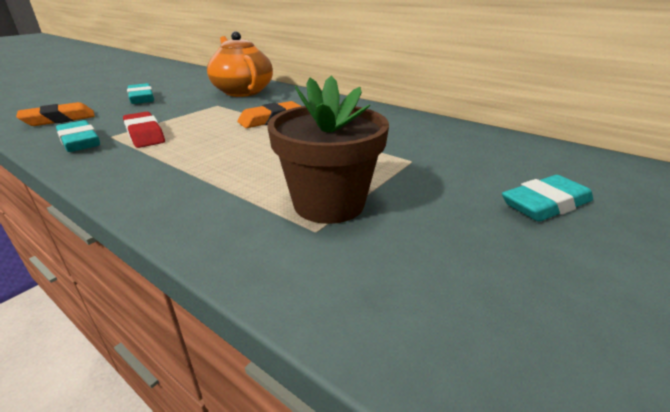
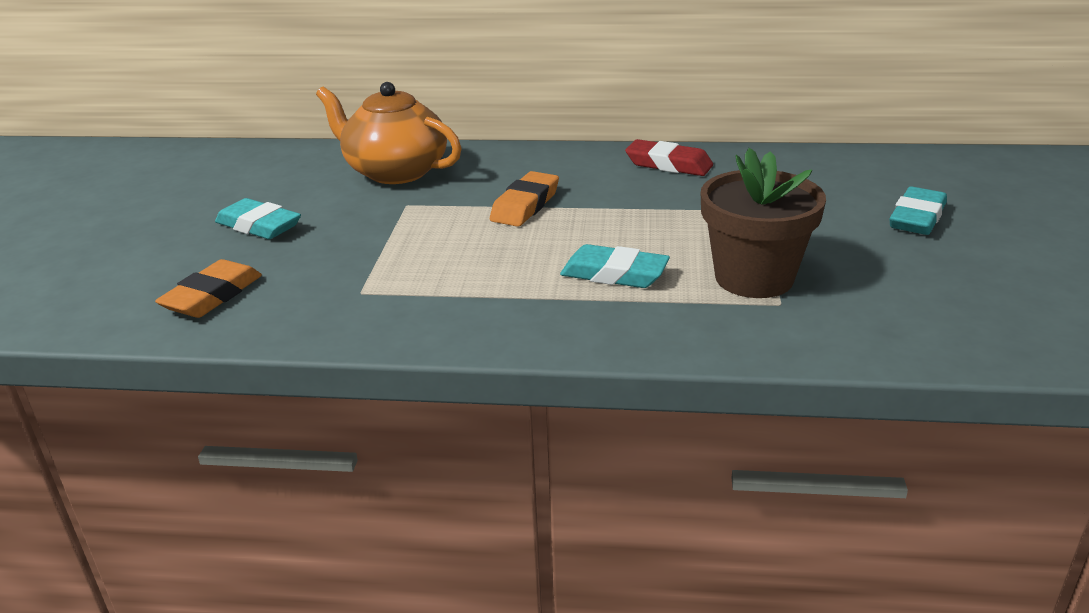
camera: 30 degrees left, 0 degrees up
(80, 141) = (335, 312): turquoise eraser -> turquoise eraser (614, 274)
(145, 134) = (403, 275): red eraser -> red eraser (668, 164)

